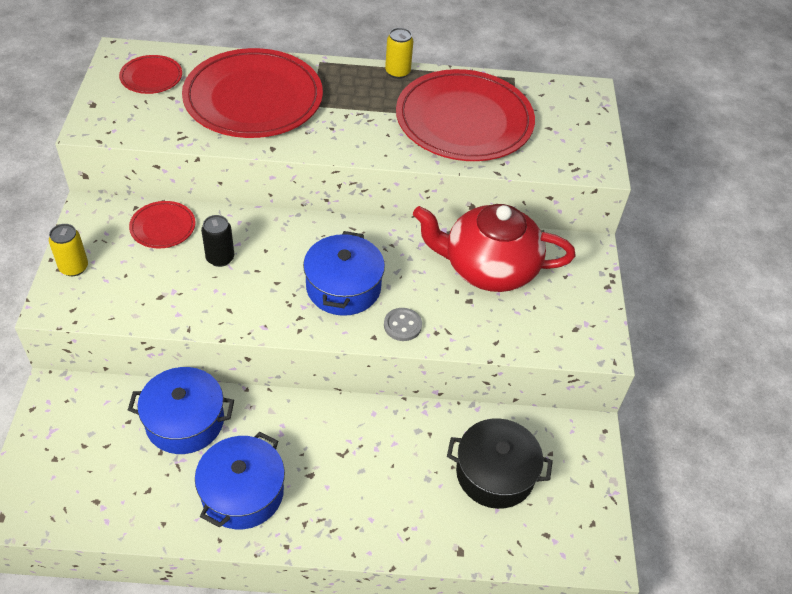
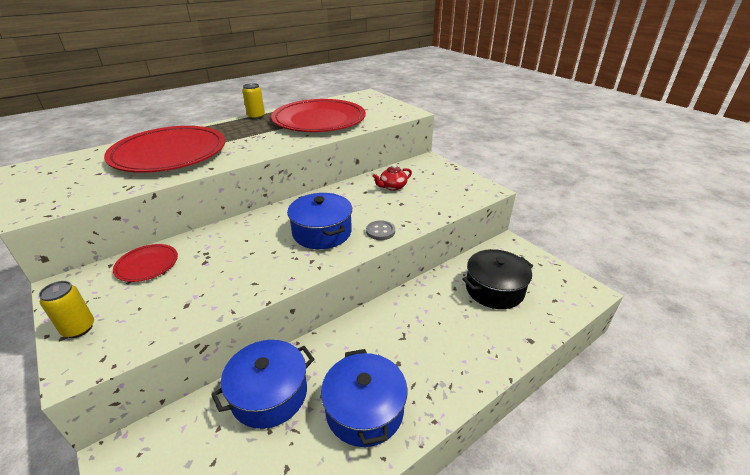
camera: 35 degrees left, 15 degrees down
(151, 77) = (69, 170): red plate -> none
(220, 258) = (215, 259): black can -> none
(488, 268) = (392, 187): red teapot -> red teapot, size x0.41

